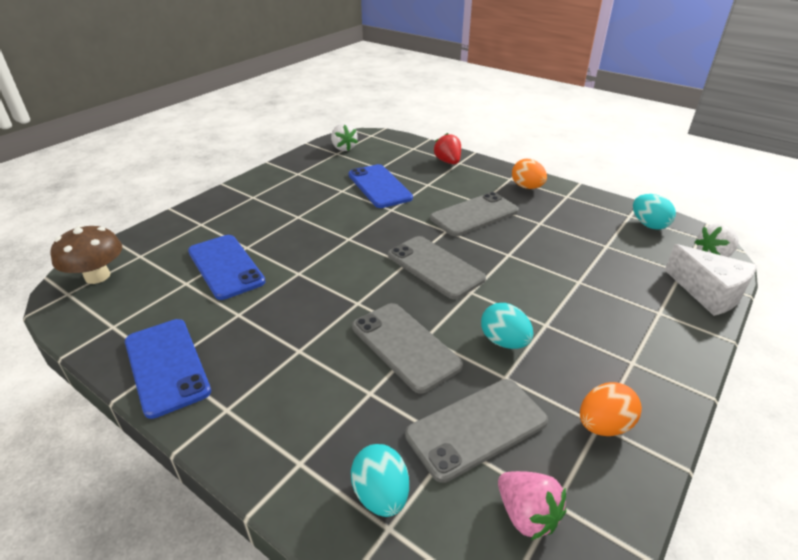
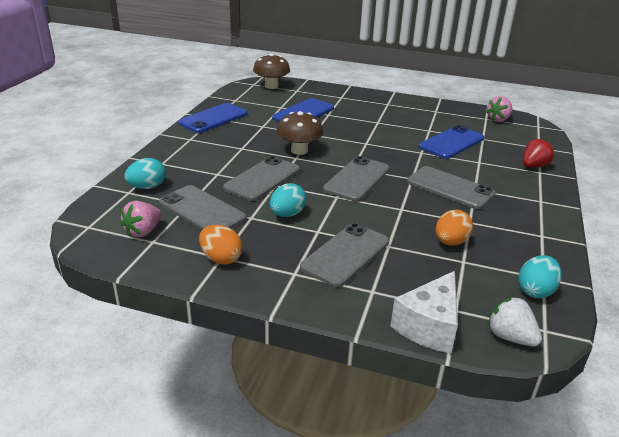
camera: 70 degrees right, 5 degrees down
(339, 295) = (299, 150): none -> brown mushroom
(343, 148) = (498, 119): white strawberry -> pink strawberry
(527, 187) = (533, 211): orange egg -> orange egg (450, 242)
(595, 314) = (346, 255): none -> grey phone

